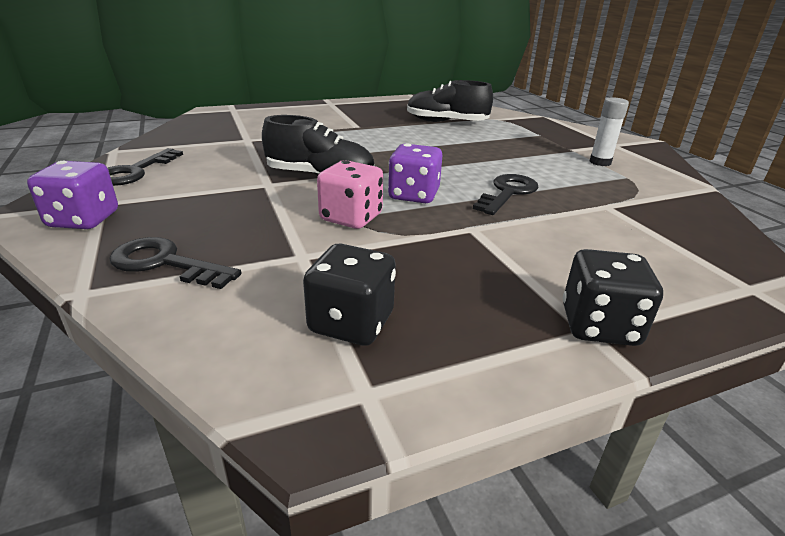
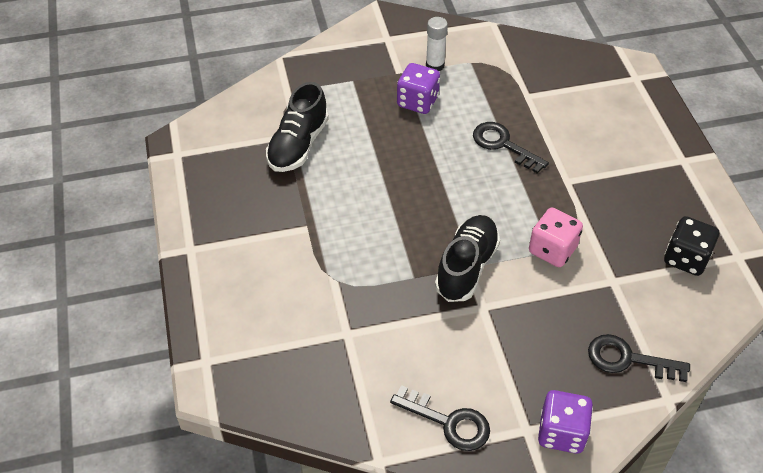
camera: 80 degrees left, 20 degrees up
(165, 263) = (628, 359): black key -> black key turned 75 degrees clockwise
(413, 195) = (508, 205): purple dice -> purple dice (417, 101)
(599, 326) = (677, 154): black dice -> none

